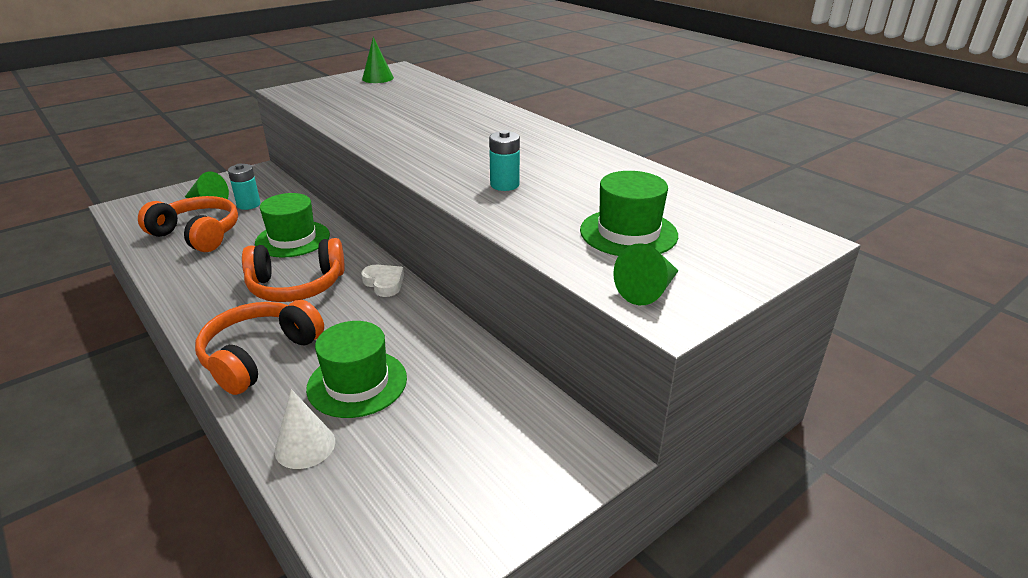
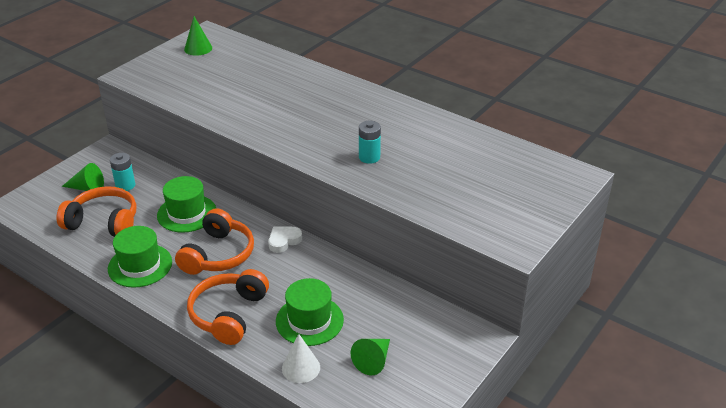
camera: 15 degrees left, 5 degrees up
(296, 286) = (218, 254): orange headphones -> orange headphones turned 45 degrees counterclockwise
(384, 283) = (284, 241): white heart -> white heart turned 75 degrees counterclockwise
(628, 233) = (471, 187): green hat -> green hat (140, 265)
(648, 290) = (498, 231): green cone -> green cone (373, 360)

